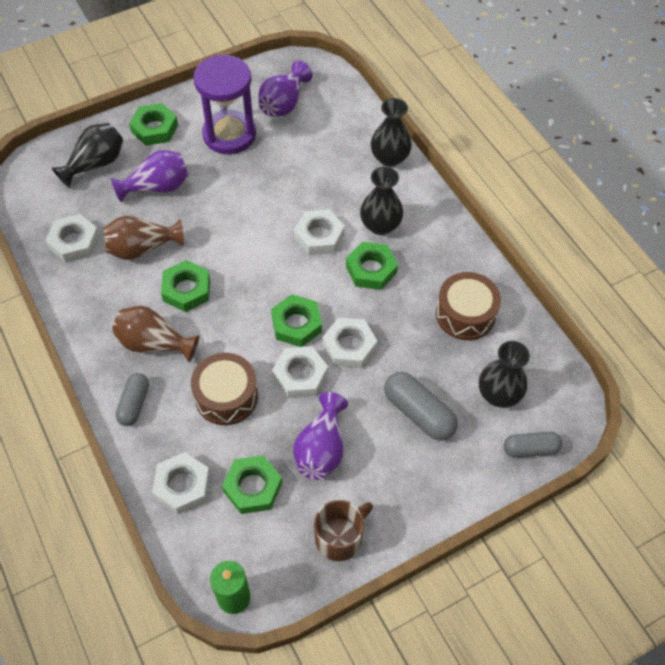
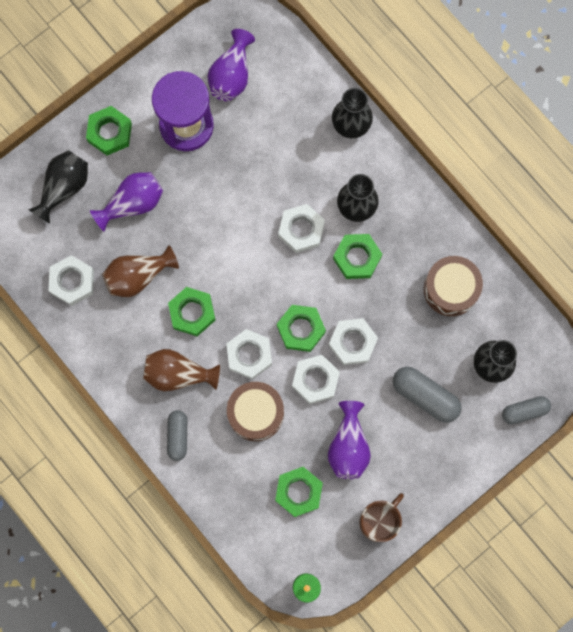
camera: 10 degrees left, 20 degrees up
(182, 485) = (240, 502): white nut -> white nut (249, 355)

